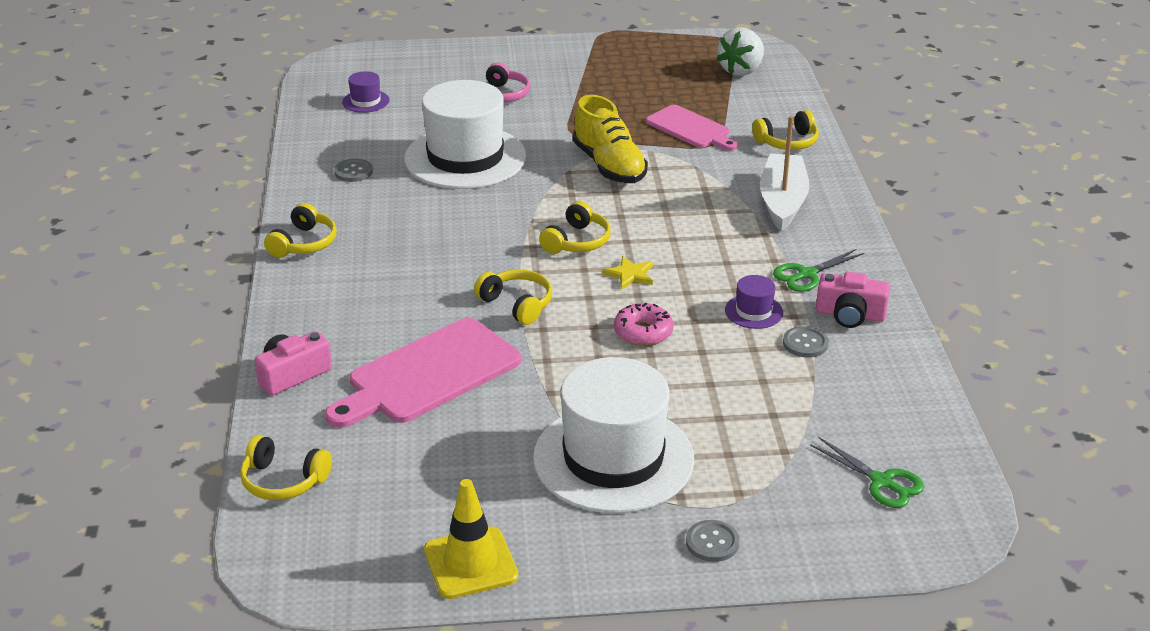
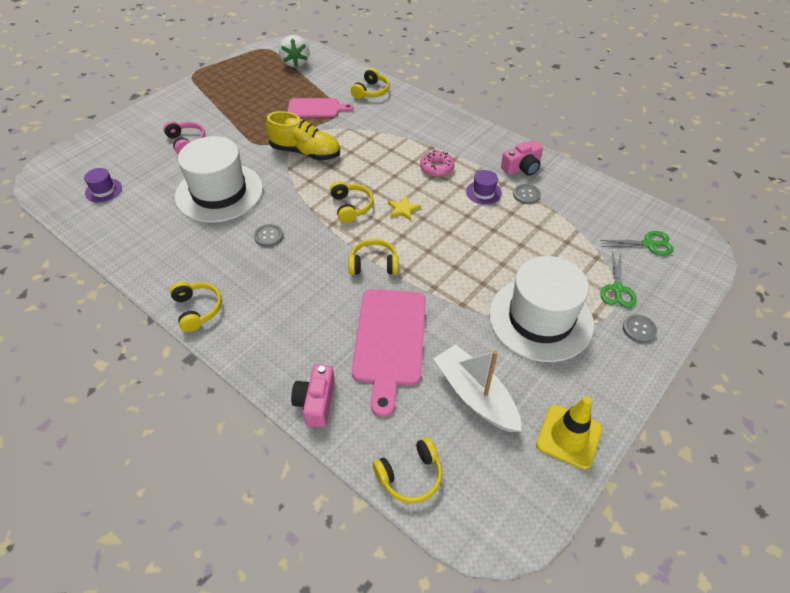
camera: 45 degrees left, 15 degrees up
(353, 172) = (162, 241): grey button -> grey button (268, 236)
(643, 332) = (454, 237): pink donut -> pink donut (437, 168)
(782, 201) = (413, 125): white boat -> white boat (475, 395)
(807, 274) = (477, 158): green scissors -> green scissors (617, 289)

